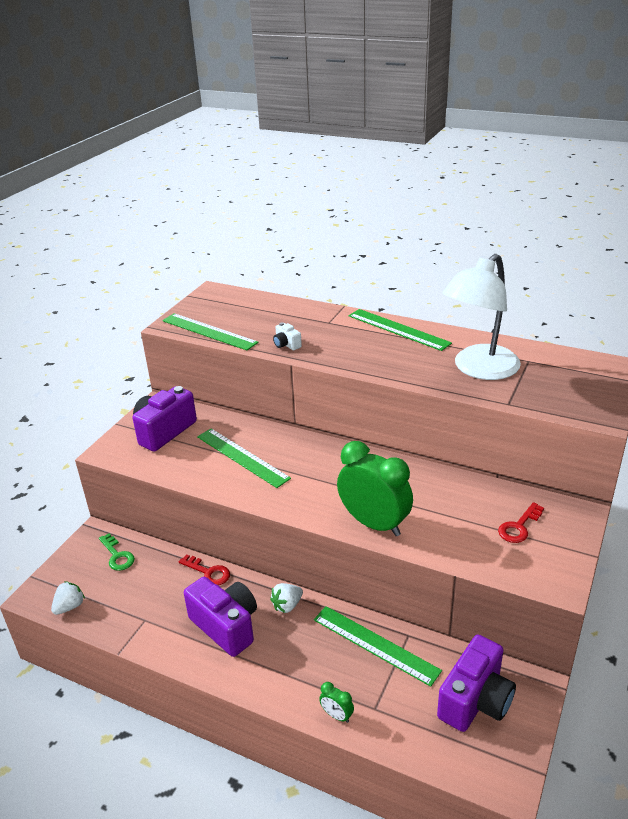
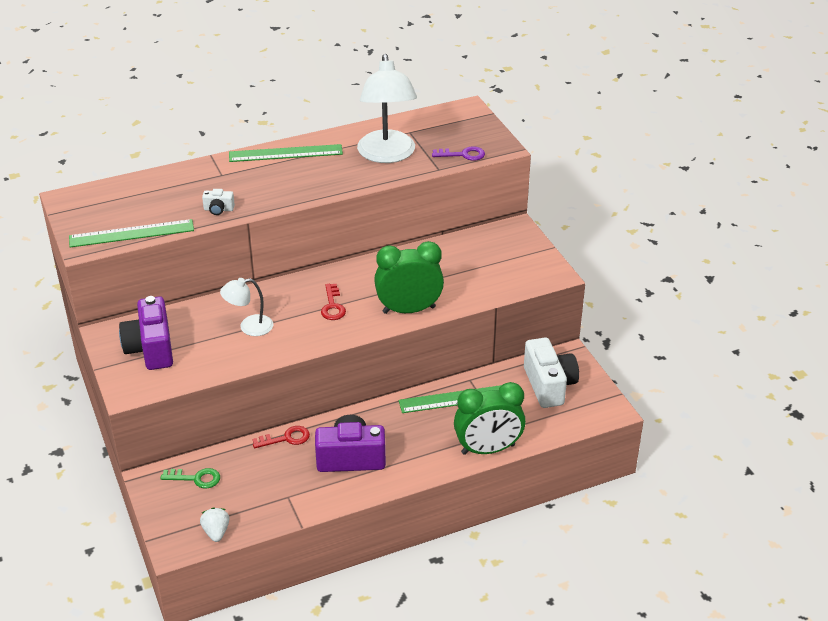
camera: 50 degrees left, 5 degrees up
(242, 457) = (249, 327): green ruler -> white lamp
(287, 605) = (372, 417): white strawberry -> none
(337, 715) = (488, 449): green clock -> green clock, size x2.39
(475, 700) = (549, 385): purple camera -> white camera
(519, 527) = (494, 256): red key -> red key (332, 306)
(551, 403) = (463, 155): none -> purple key

